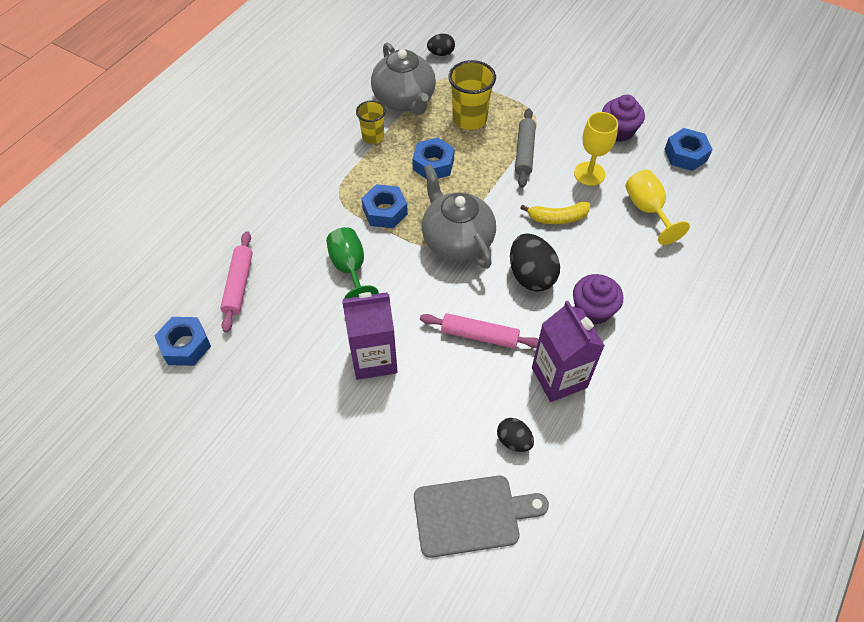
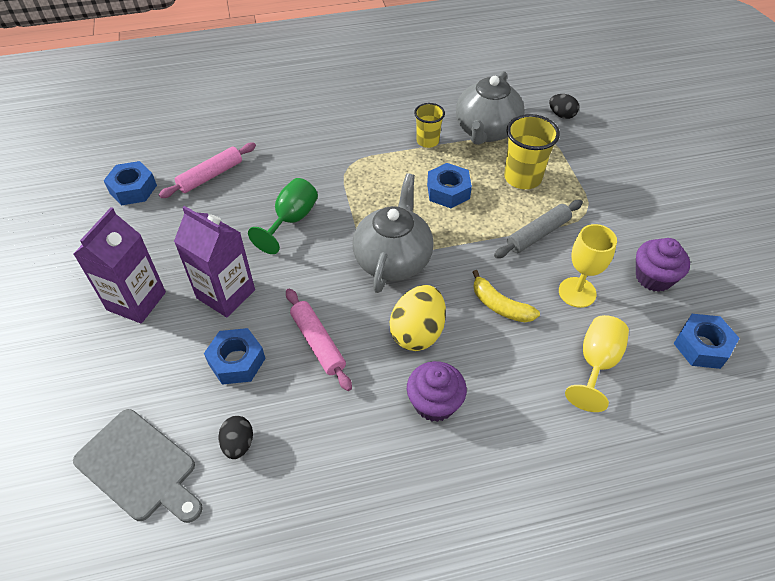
camera: 45 degrees right, 5 degrees down
(385, 211) = (367, 199): blue nut -> blue nut (237, 361)
(531, 275) = (417, 332): black egg -> yellow egg
(559, 377) = (335, 430): purple carton -> purple carton (136, 301)

